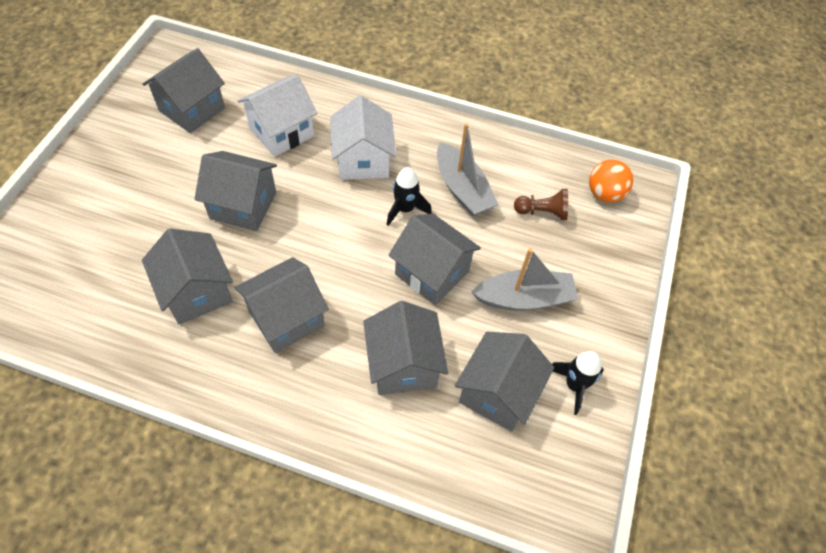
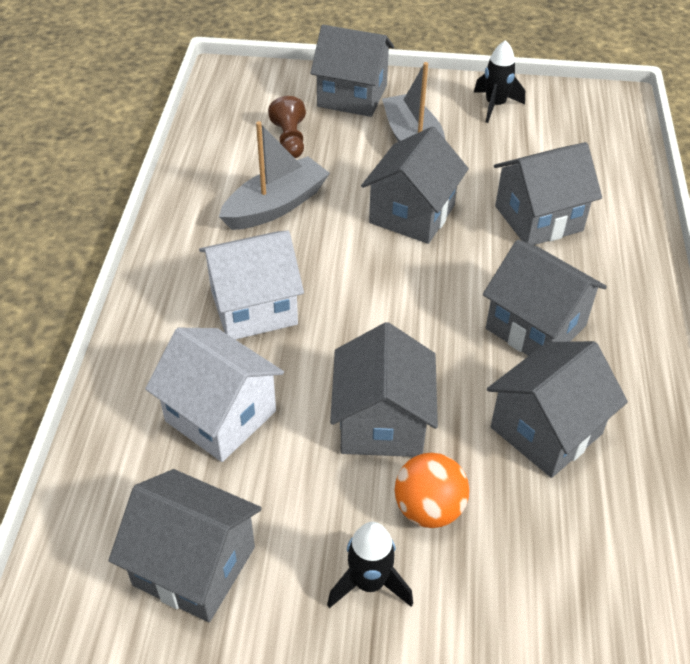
camera: 100 degrees left, 10 degrees down
(405, 209) = (326, 251): black rocket -> black rocket (369, 583)
(498, 393) = (531, 150): grey house -> grey house (352, 96)
(604, 194) = (247, 98): orange ball -> orange ball (428, 509)

